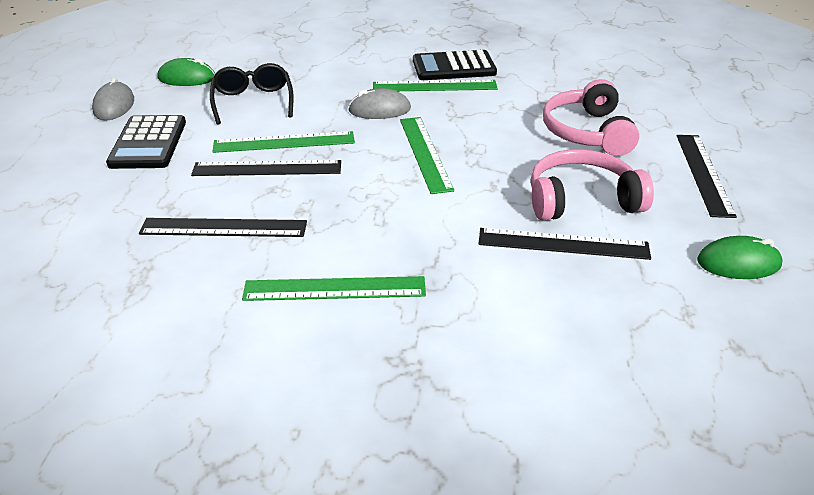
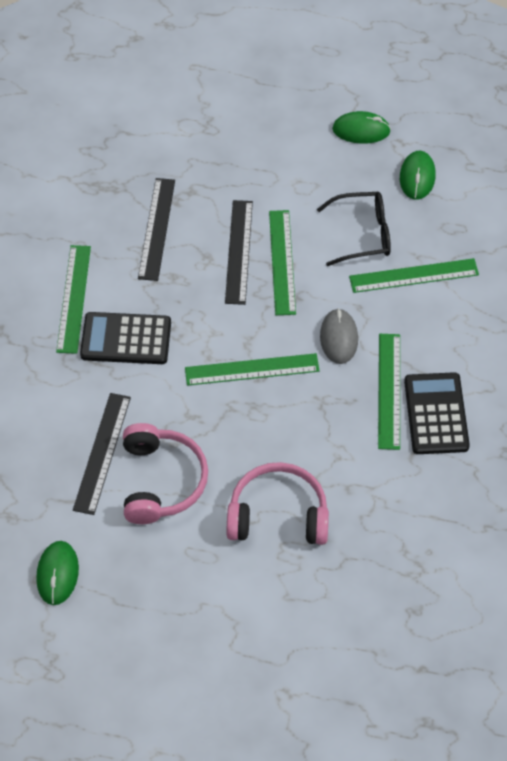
camera: 95 degrees right, 20 degrees up
(114, 106) = (361, 130): grey mouse -> green mouse
(148, 143) = (289, 165): black calculator -> black calculator (126, 339)
(305, 78) = (414, 275): none -> green ruler
(703, 173) = (191, 597): black ruler -> none

